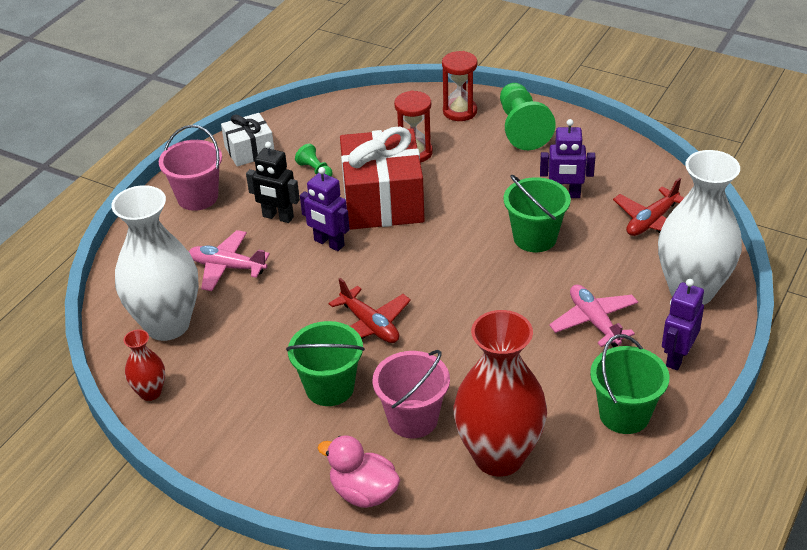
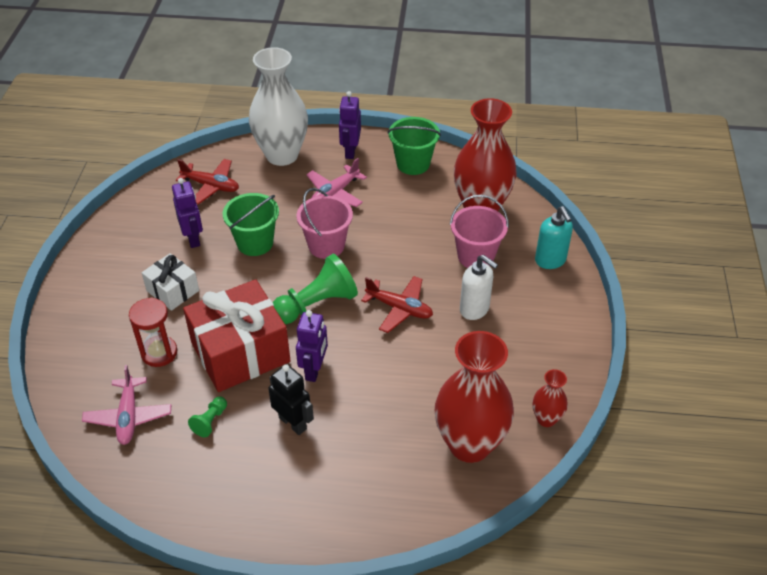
camera: 115 degrees left, 5 degrees up
(167, 324) = (469, 444): white vase -> red vase
(197, 197) = (287, 507): pink bucket -> pink bucket (326, 246)
(227, 267) = (378, 433): pink plane -> pink plane (128, 416)
(249, 151) = (193, 494): white gift -> white gift (173, 291)
(278, 217) = (293, 423): black robot -> black robot turned 45 degrees counterclockwise
(329, 388) = (474, 309): green bucket -> white soap dispenser
(363, 492) = (550, 261): pink duck -> turquoise soap dispenser
(370, 325) = (399, 308): red plane -> red plane turned 90 degrees clockwise
(460, 111) = (80, 339): red hourglass -> none
(521, 128) = (100, 288): green pawn -> green pawn (316, 304)
(677, 357) = (350, 151): purple robot -> purple robot turned 90 degrees clockwise

